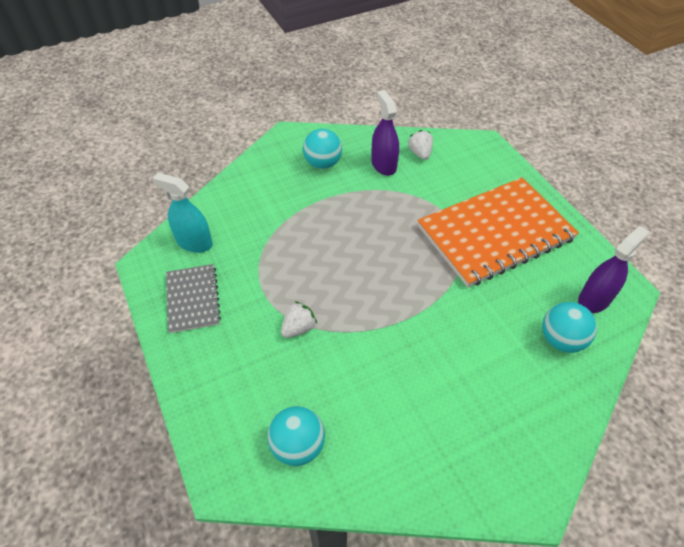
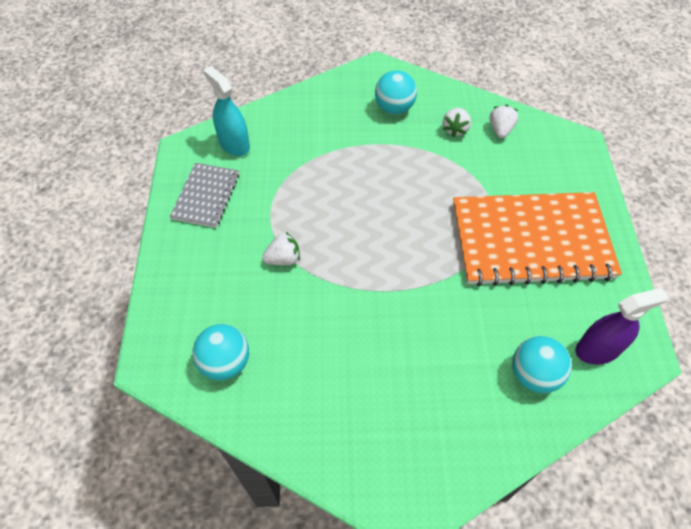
camera: 25 degrees right, 5 degrees up
(383, 165) = (455, 129): purple spray bottle -> white strawberry

